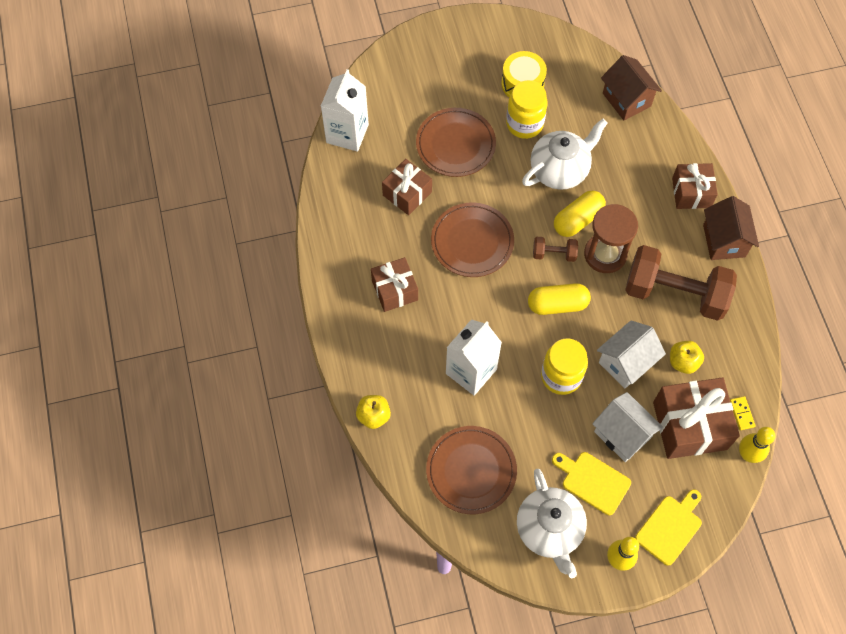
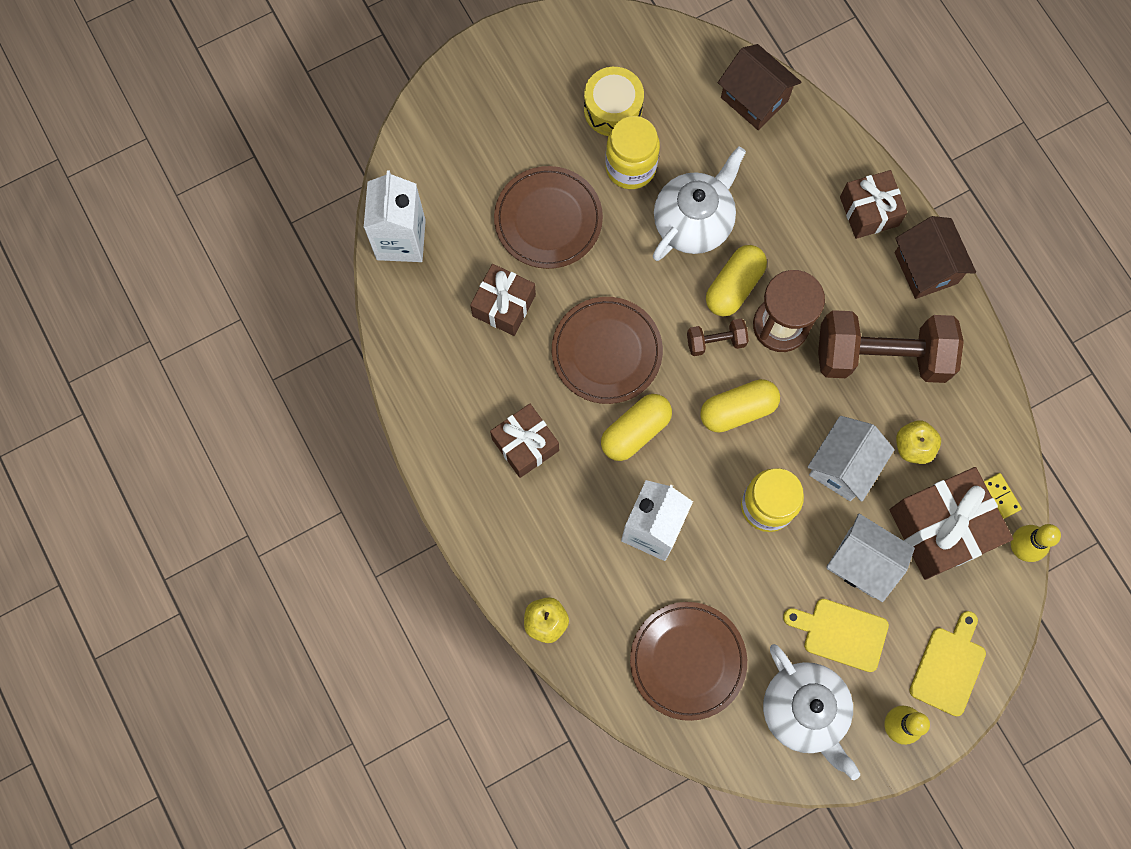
camera: 15 degrees left, 10 degrees up
(477, 300) = (635, 431): none -> yellow capsule

